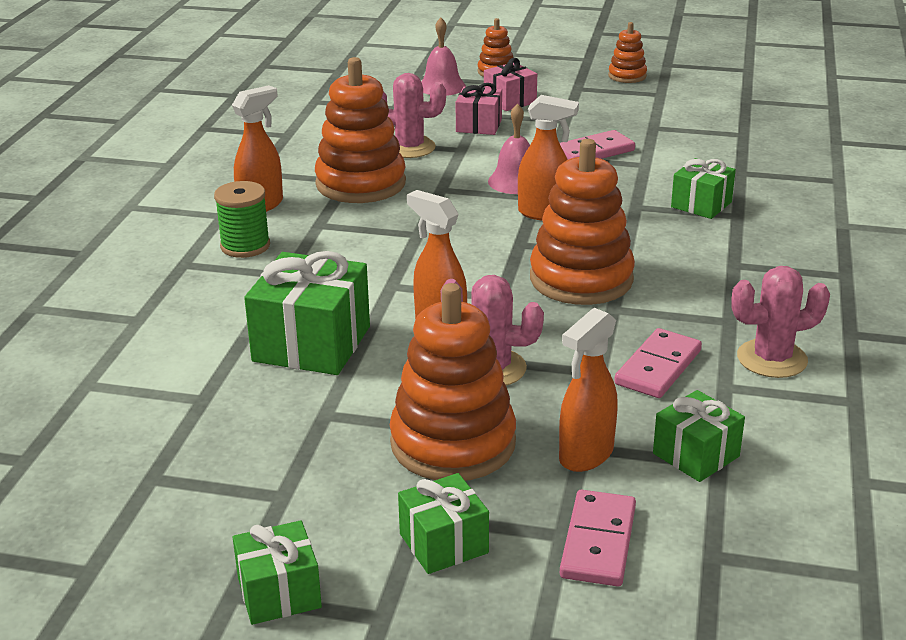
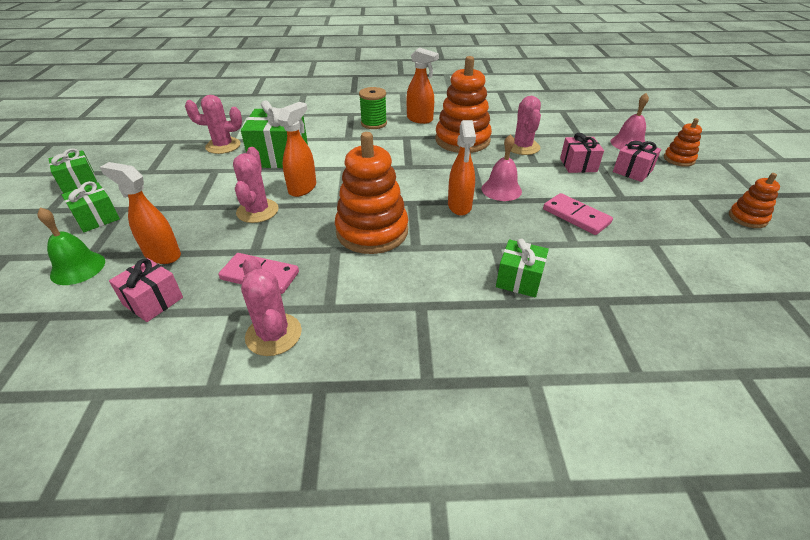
camera: 75 degrees right, 10 degrees up
(225, 407) = (223, 146): none -> pink cactus
(453, 443) = (183, 209): orange stacking toy -> none
(598, 542) = (78, 268): pink domino -> green bell
(696, 455) = (153, 301): green gift -> pink gift

